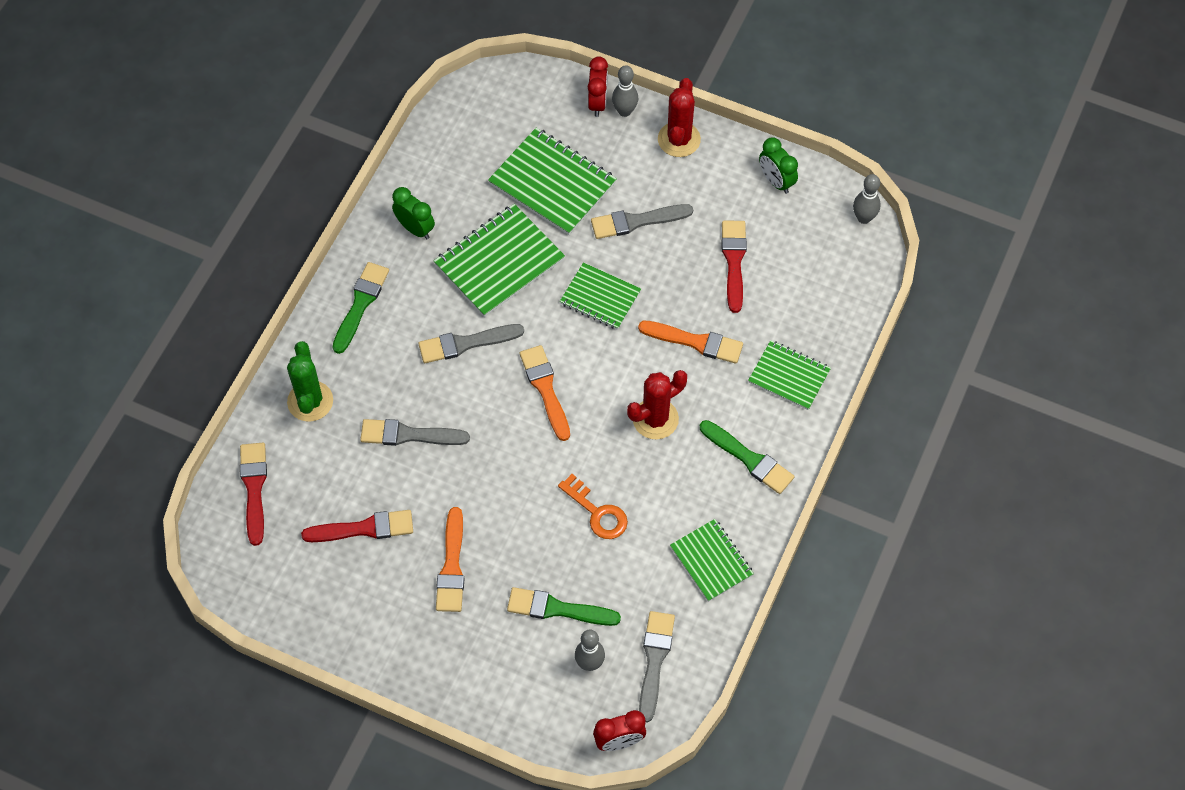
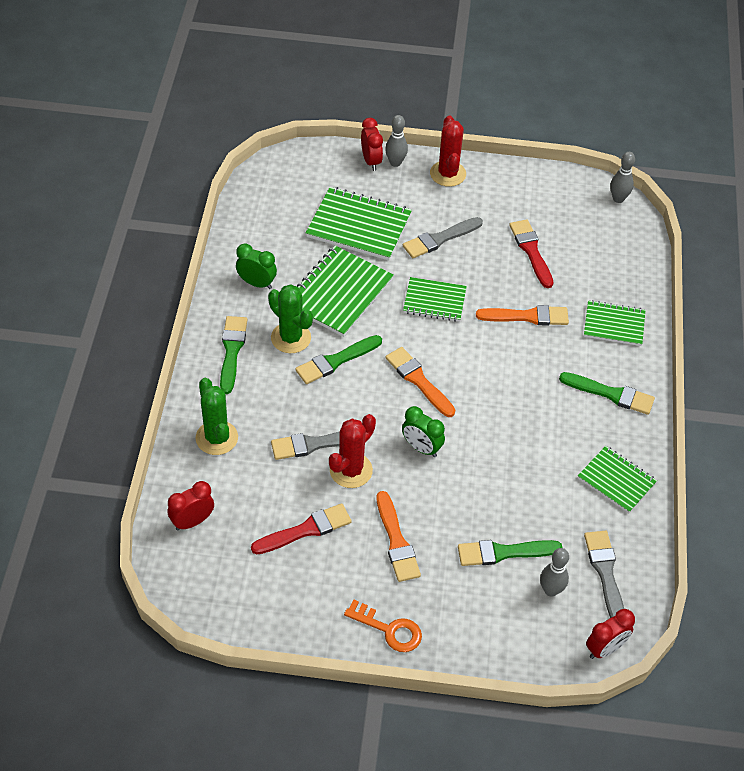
camera: 20 degrees left, 10 degrees down
(254, 488) = (192, 521): red brush -> red clock
(428, 304) = (291, 338): none -> green cactus
(466, 343) = (336, 361): grey brush -> green brush
(597, 512) = (504, 466): orange key -> orange key (389, 629)
(655, 419) = (520, 382): red cactus -> red cactus (351, 470)
(776, 181) = (538, 187): green clock -> green clock (421, 448)

